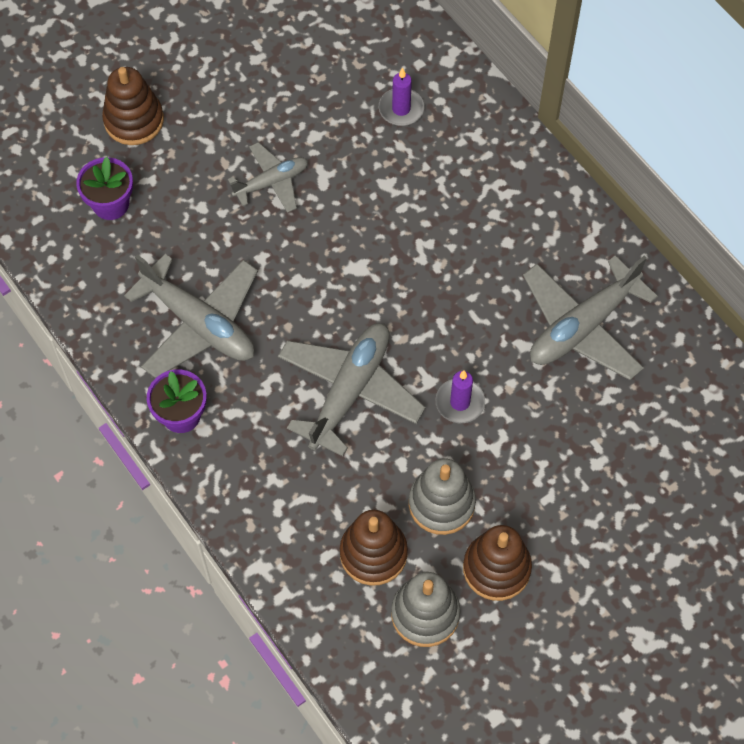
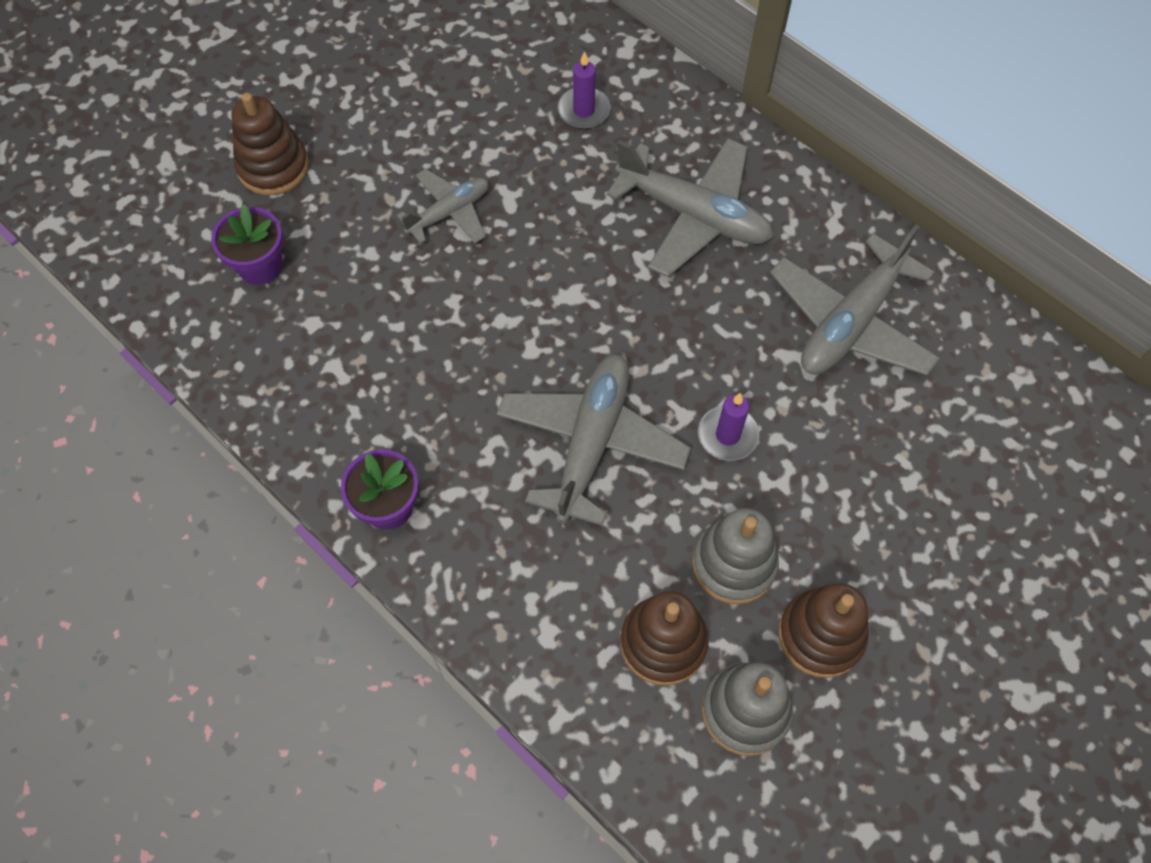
camera: 10 degrees left, 0 degrees up
(199, 323) = (391, 390): grey plane -> grey plane (693, 215)

